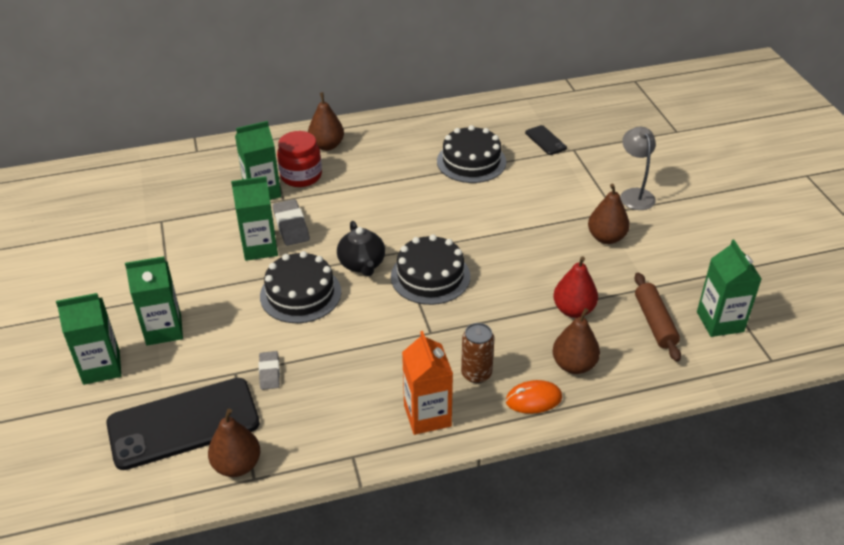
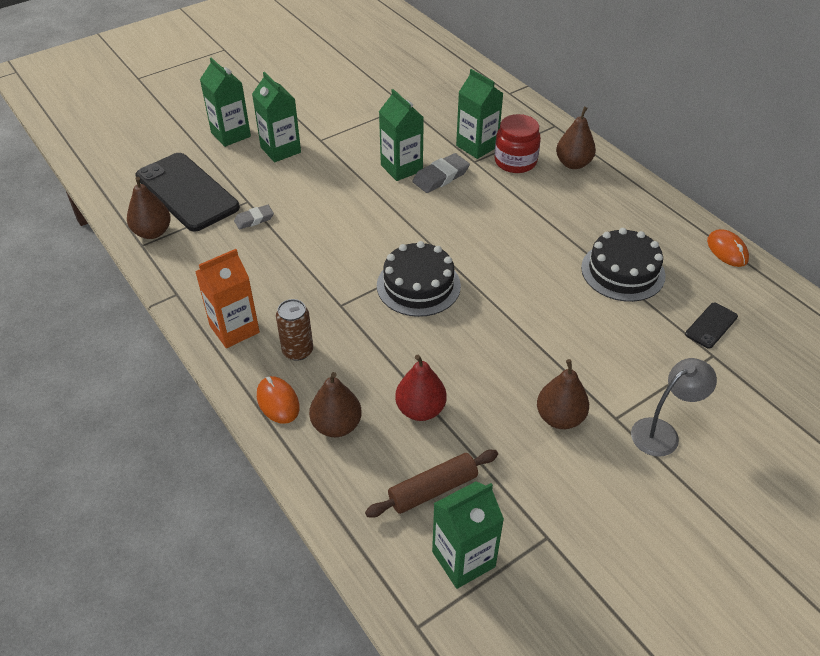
camera: 70 degrees right, 5 degrees up
(300, 294) = (354, 209): black cake -> none
(362, 264) = (412, 235): black teapot -> none
(474, 107) = (727, 250): none -> orange mouse

